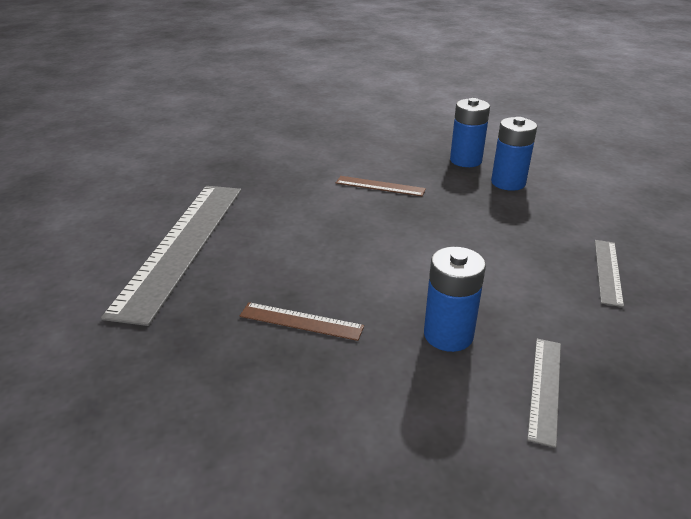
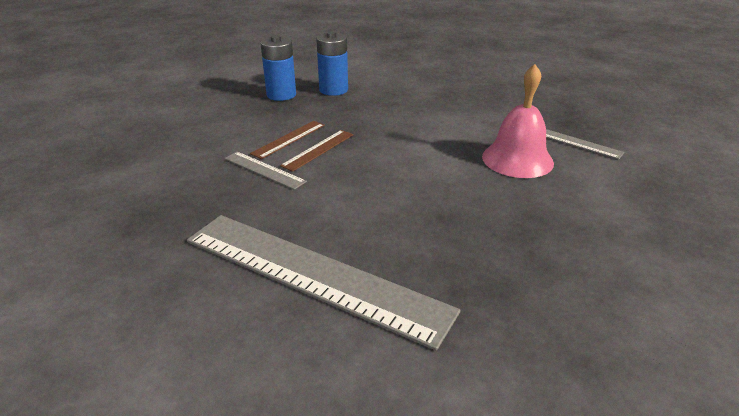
camera: 70 degrees left, 0 degrees up
(301, 321) = (482, 217): brown ruler -> brown ruler (318, 150)
(448, 335) = (517, 159): blue battery -> pink bell
(607, 271) = (467, 93): grey ruler -> grey ruler (264, 170)

